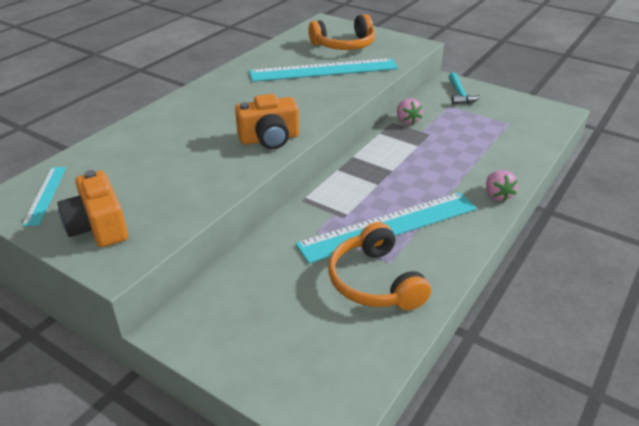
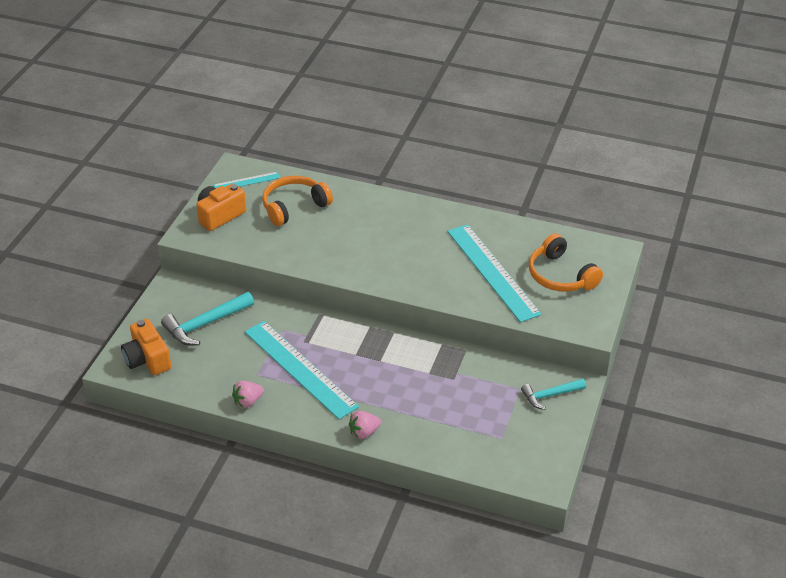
camera: 75 degrees right, 5 degrees up
(269, 139) = (352, 265): orange camera -> orange camera (147, 359)
(276, 299) = (205, 324): none -> turquoise hammer
(374, 281) = (234, 369): orange headphones -> orange headphones (294, 206)
(407, 121) = (472, 360): pink strawberry -> pink strawberry (248, 401)

